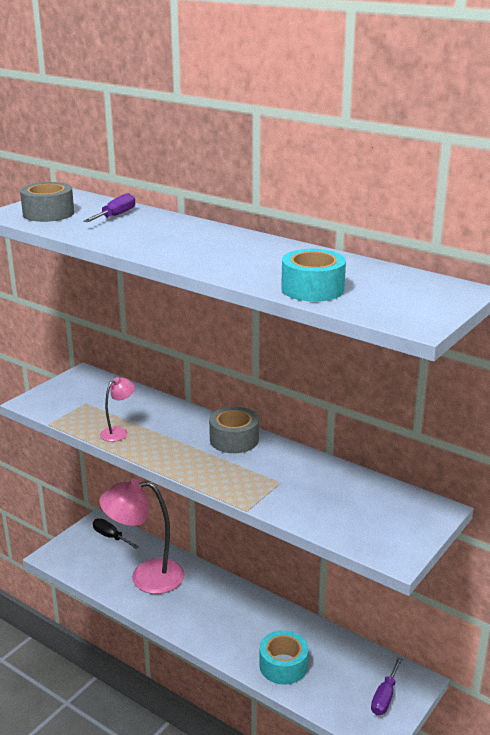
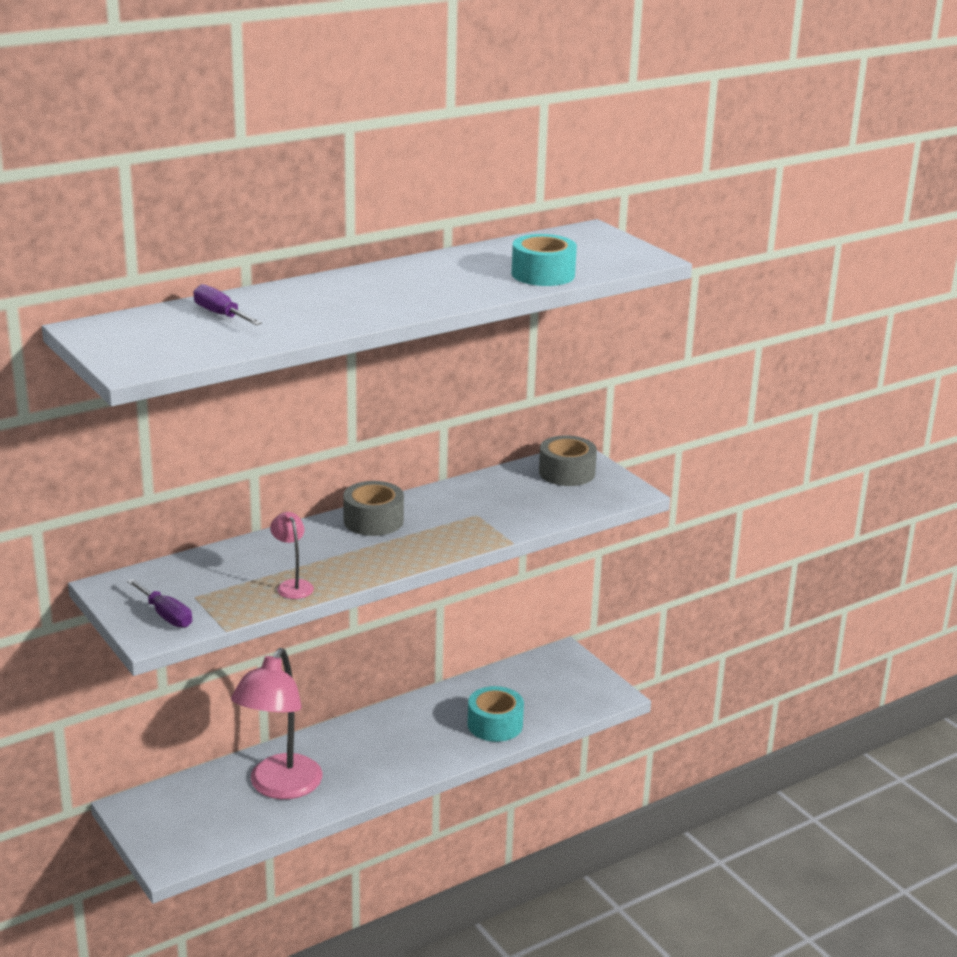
camera: 70 degrees left, 0 degrees up
(48, 213) = (162, 346): grey tape -> grey tape (566, 472)
(111, 537) = (171, 801): black screwdriver -> none
(385, 697) = (573, 677): purple screwdriver -> purple screwdriver (166, 615)

